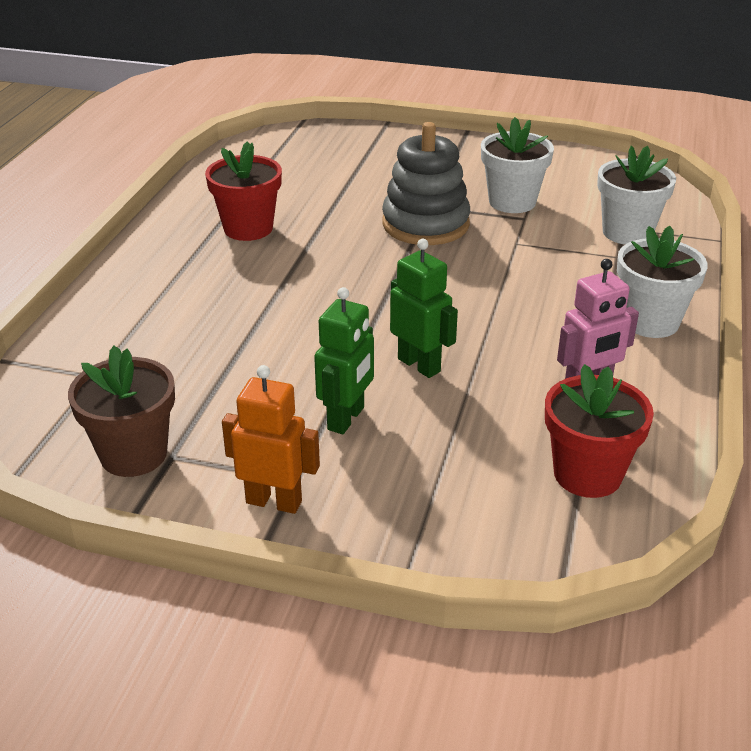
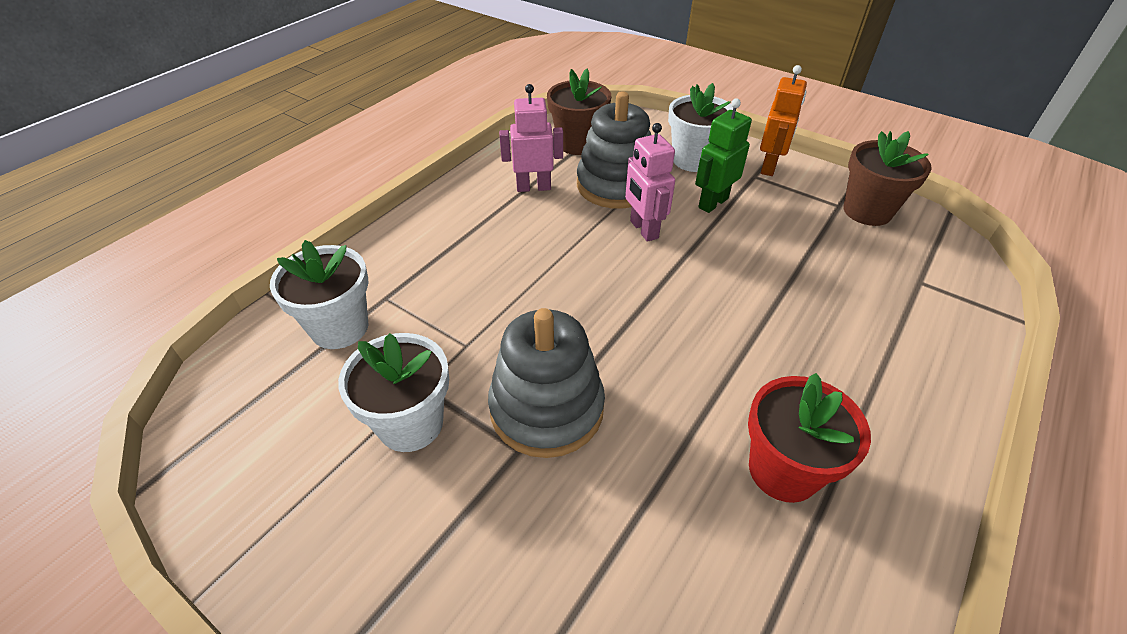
camera: 160 degrees left, 10 degrees up
(274, 502) = (769, 167): orange robot -> orange robot turned 105 degrees counterclockwise
(419, 365) = (643, 230): green robot -> pink robot
(486, 415) = (615, 185): none -> grey stacking toy
(587, 474) = (578, 144): red flower pot -> brown flower pot
(650, 322) = (437, 223): white flower pot -> white flower pot (693, 160)

